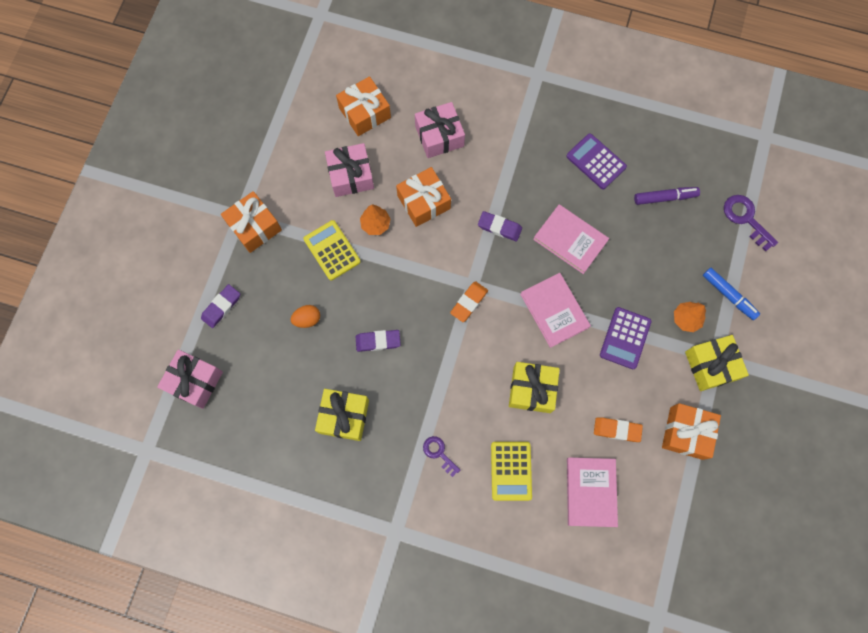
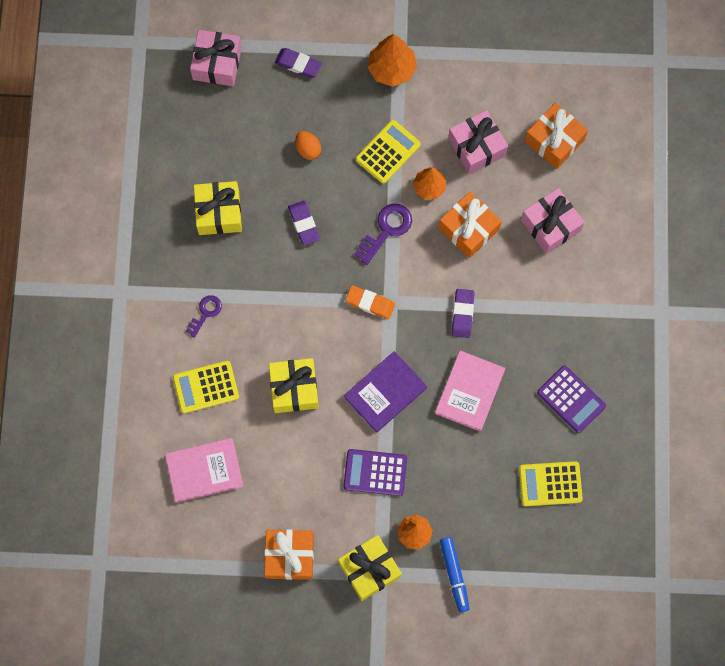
camera: 75 degrees right, 0 degrees up
(254, 227) = (391, 69): orange gift -> orange tree
(554, 311) = (385, 392): pink book -> purple book
(596, 162) = (571, 399): purple calculator -> purple calculator turned 105 degrees clockwise
(617, 430) = (274, 484): orange eraser -> none
(665, 197) = (550, 484): purple marker -> yellow calculator
(728, 295) = (454, 575): blue marker -> blue marker turned 45 degrees counterclockwise
(745, 219) = (551, 578): purple key -> purple key (386, 229)

